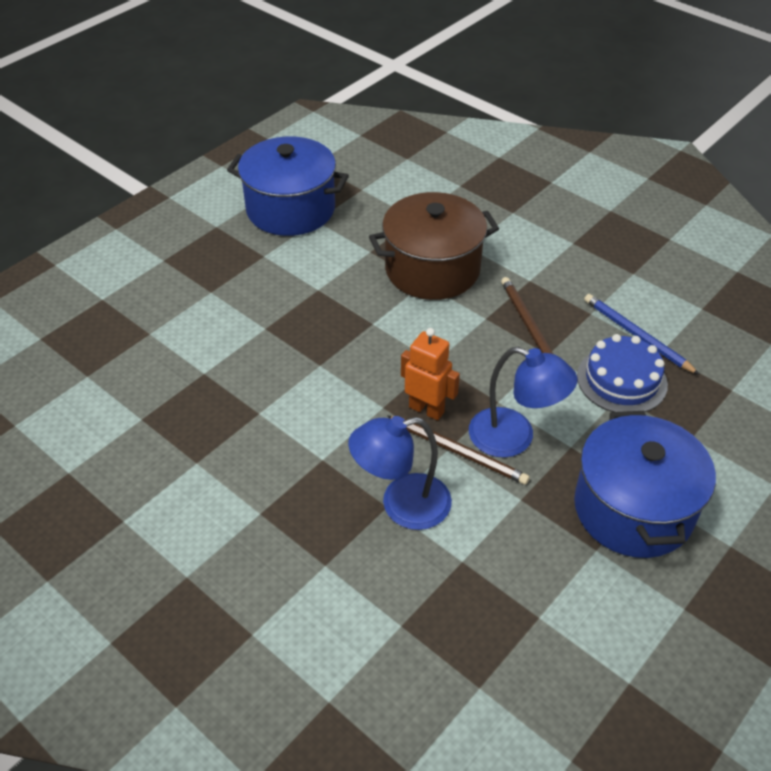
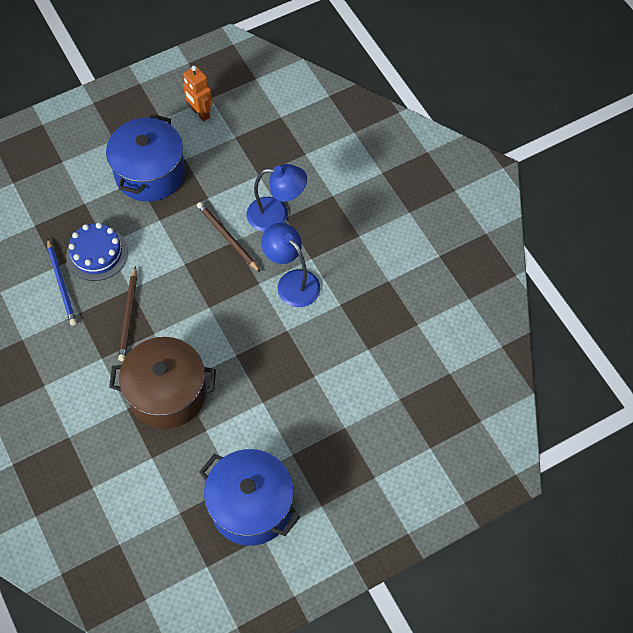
camera: 160 degrees left, 15 degrees up
(426, 409) = (232, 272): orange robot -> orange robot (200, 113)
(514, 438) = (189, 236): blue lamp -> blue lamp (292, 282)

